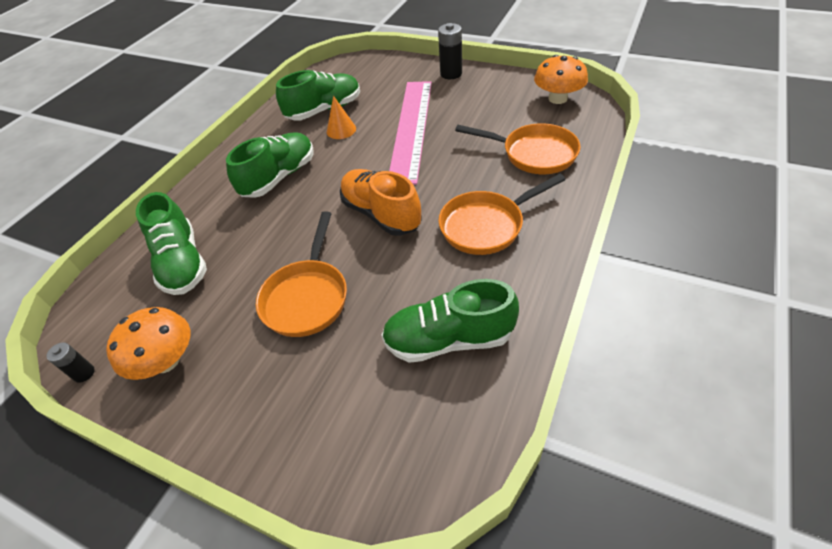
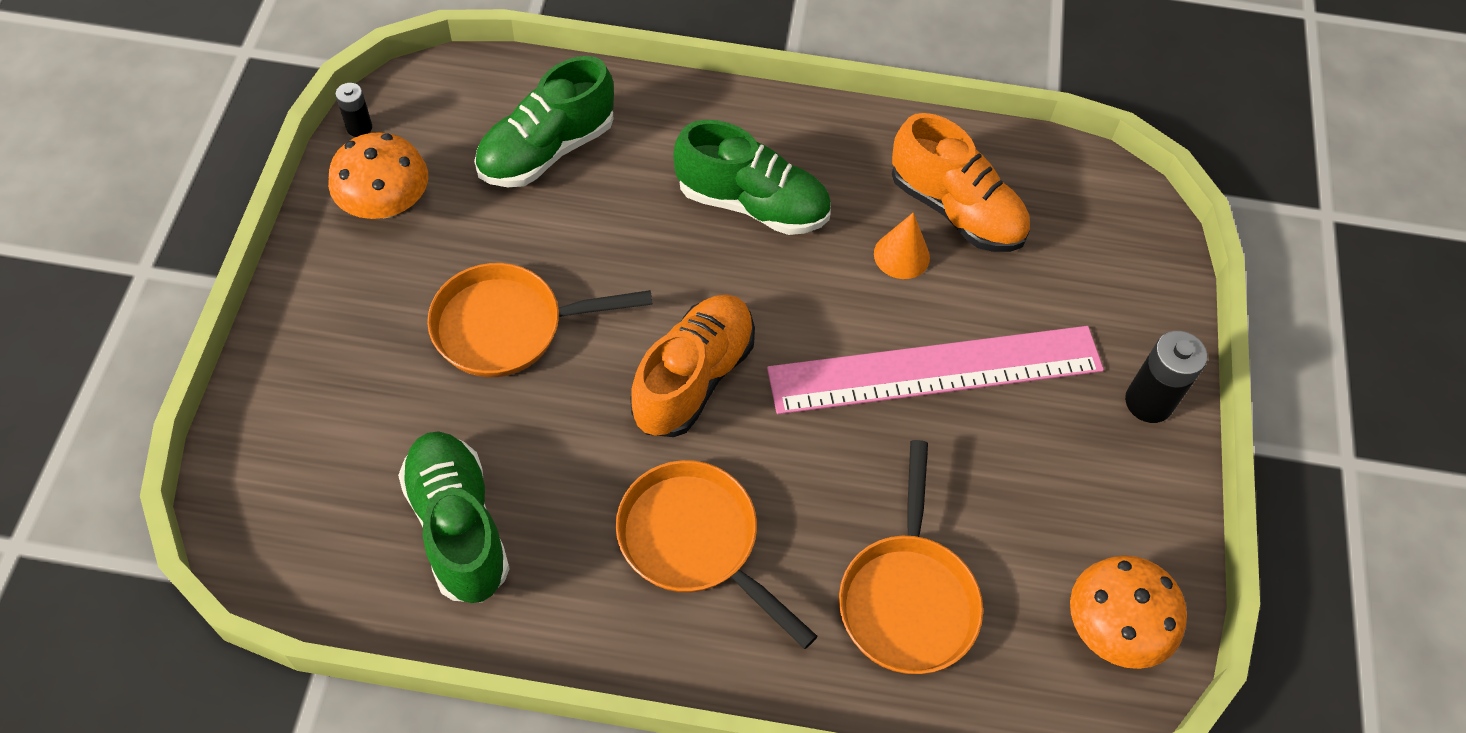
camera: 65 degrees right, 10 degrees up
(324, 110) = (955, 210): green shoe -> orange shoe

